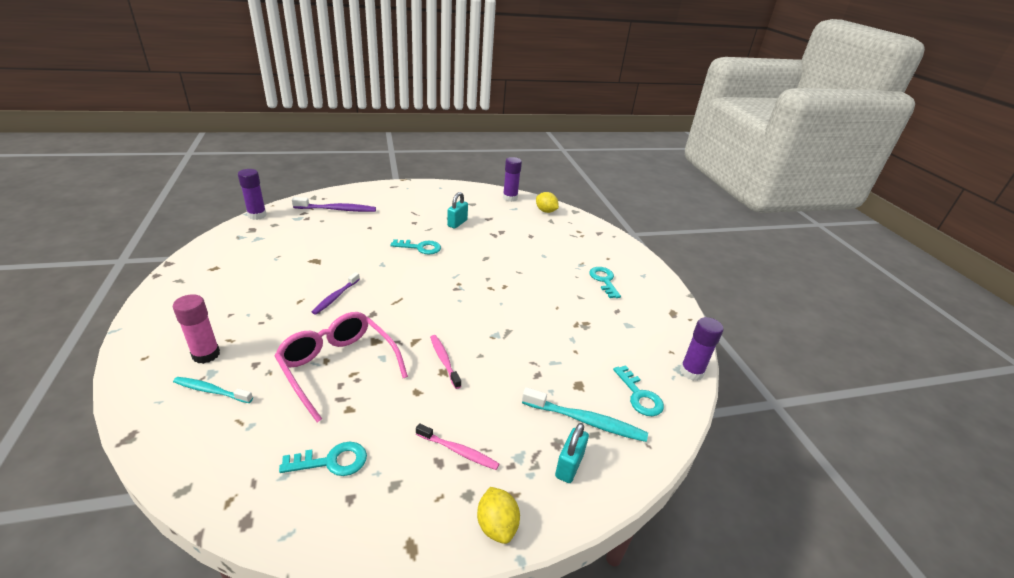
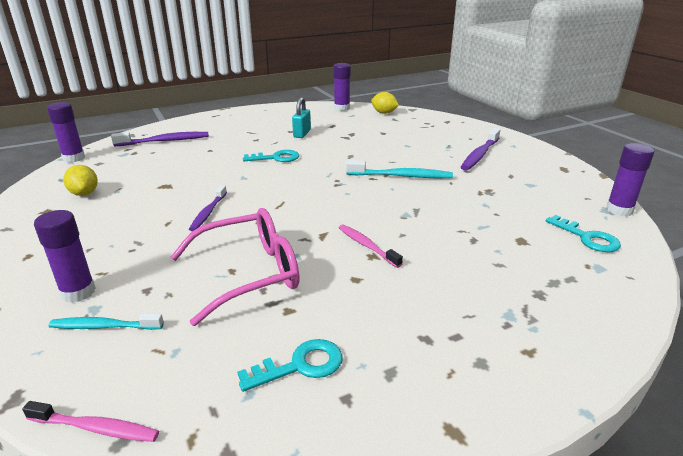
camera: 10 degrees left, 5 degrees down
(206, 354) = (78, 292): pink glue stick -> purple glue stick
(338, 367) = (250, 273): pink glasses -> pink glasses turned 120 degrees clockwise
(458, 451) = (440, 323): pink toothbrush -> pink toothbrush (96, 428)
(497, 525) = (535, 385): yellow lemon -> yellow lemon (84, 193)
(569, 466) = (567, 311): turquoise padlock -> none
(586, 421) = (553, 269): turquoise toothbrush -> turquoise toothbrush (401, 176)
(604, 280) = (480, 155): turquoise key -> purple toothbrush

